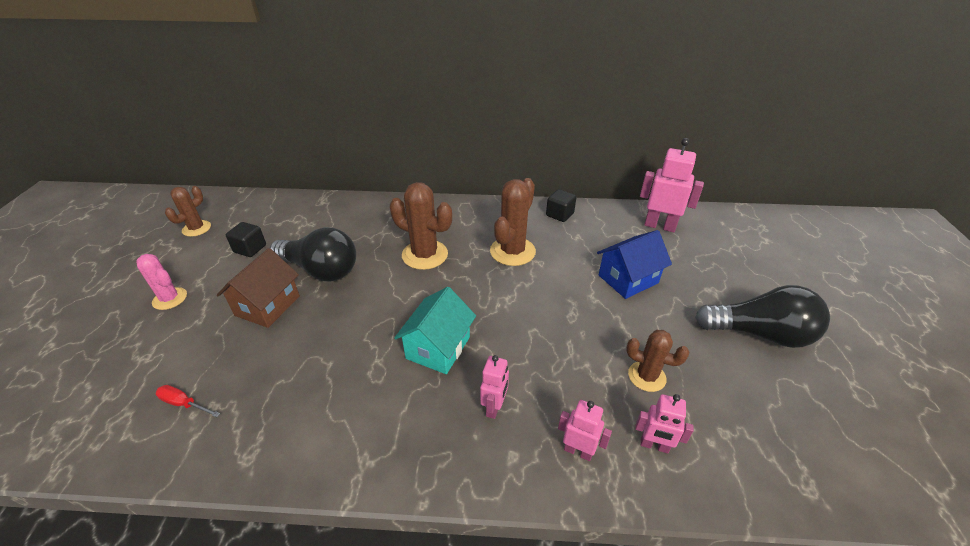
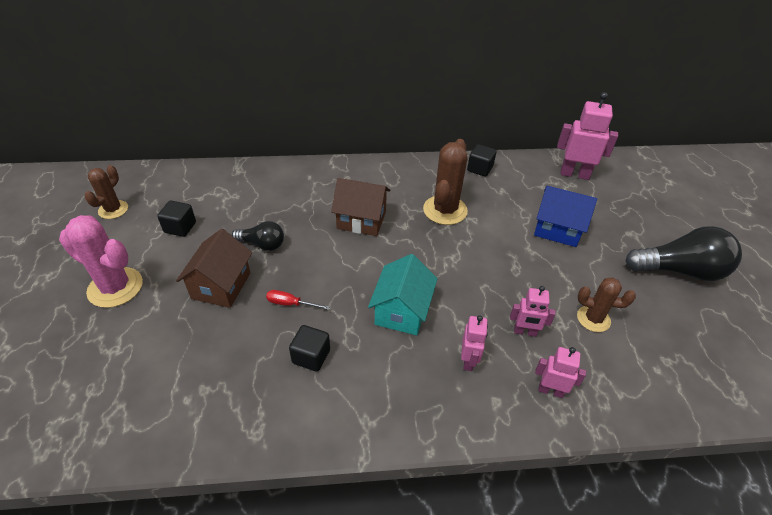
camera: 10 degrees left, 5 degrees up
(170, 299) = (115, 287): pink cactus -> pink cactus, size x1.61
(184, 403) = (174, 390): red screwdriver -> red screwdriver (290, 304)
(320, 270) = (262, 244): black light bulb -> black light bulb, size x0.56
(330, 384) = (311, 356): none -> black cube
(425, 255) = (361, 220): brown cactus -> brown house
(628, 279) = (557, 229): blue house -> blue house turned 60 degrees clockwise
(654, 445) = (612, 378): pink robot -> pink robot (525, 332)

